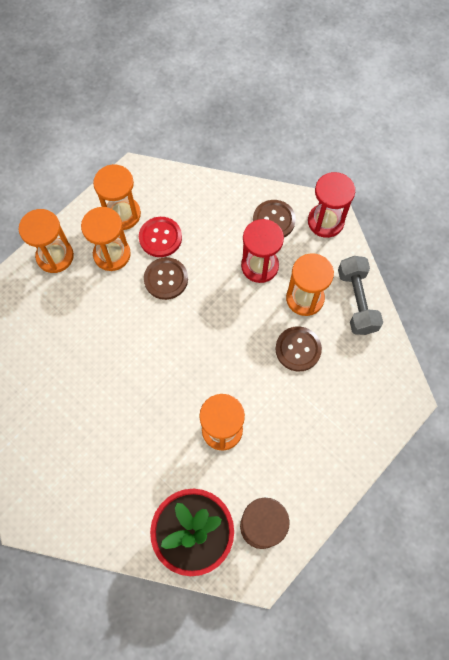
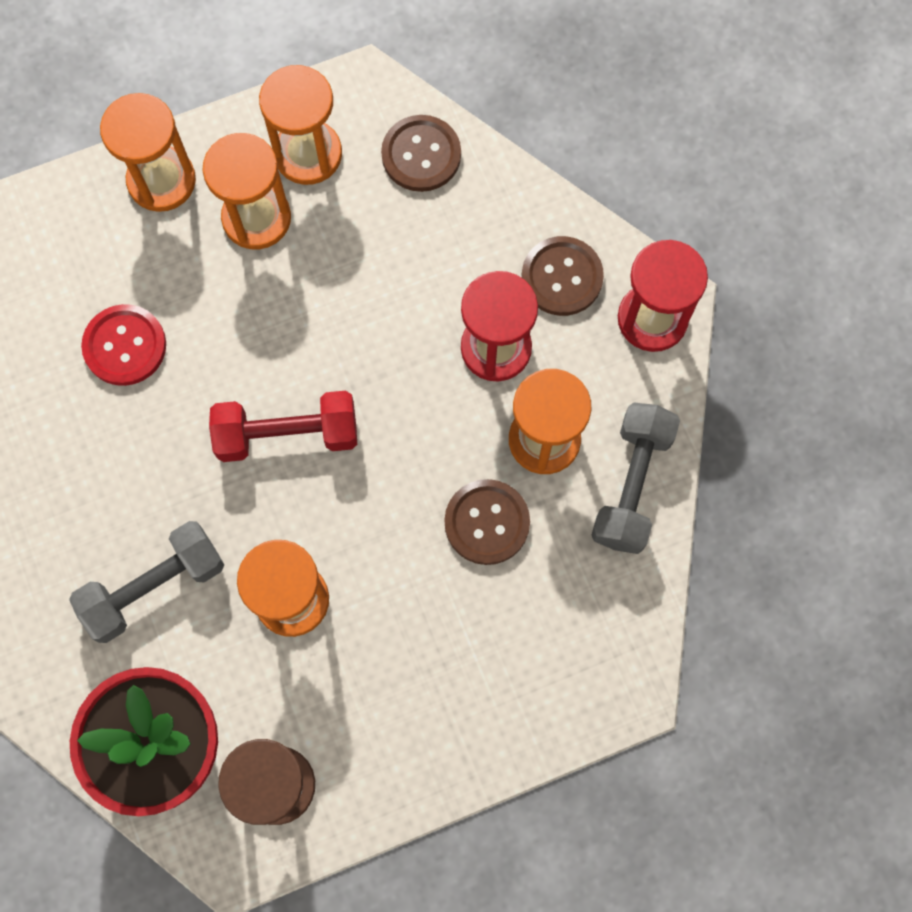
camera: 25 degrees right, 5 degrees up
(148, 456) = (154, 586): none -> grey dumbbell
(160, 237) = (351, 224): red button -> red button (125, 346)
(166, 279) = (325, 301): brown button -> brown button (421, 155)
(179, 350) = (287, 434): none -> red dumbbell

